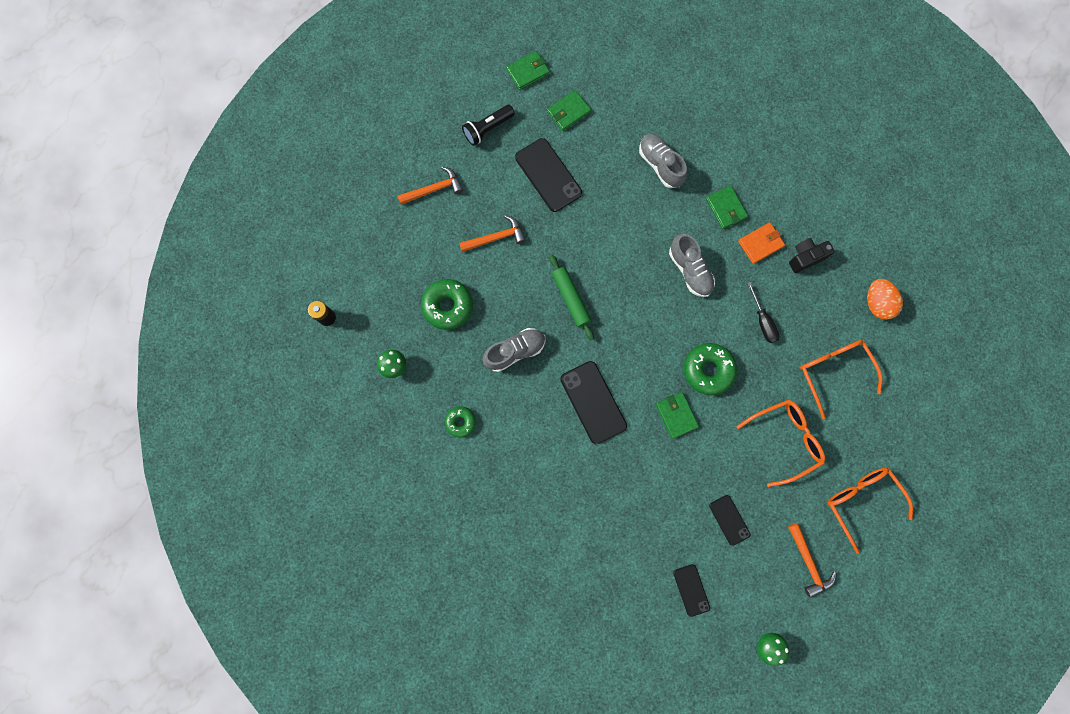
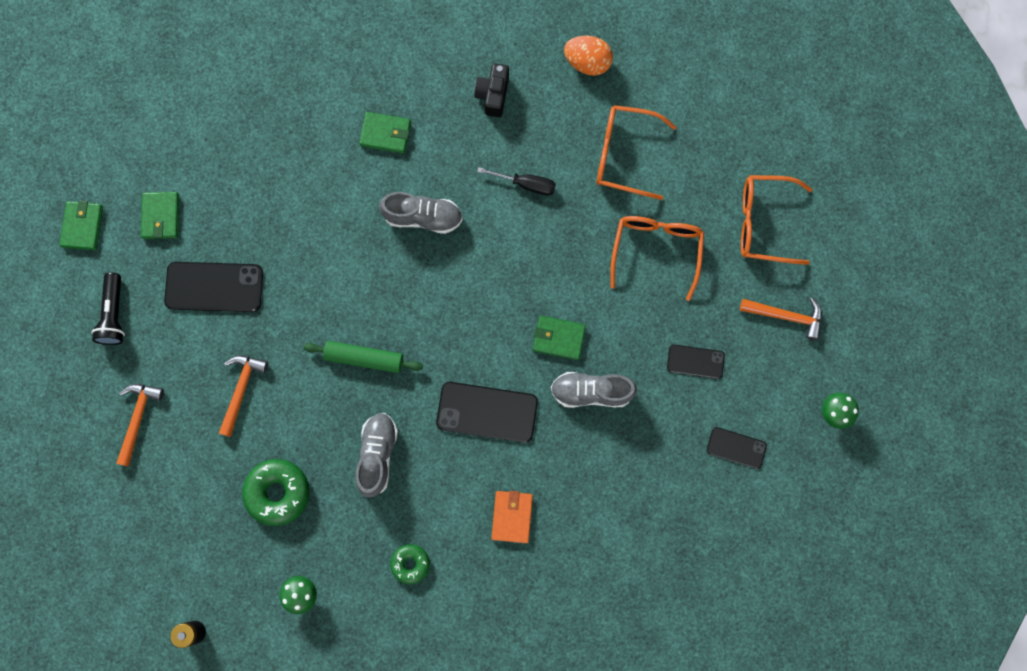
camera: 55 degrees left, 0 degrees up
(660, 165) = (290, 165): grey shoe -> grey shoe (591, 392)
(708, 370) = (536, 274): green donut -> none
(760, 244) = (447, 127): orange wallet -> orange wallet (512, 517)

